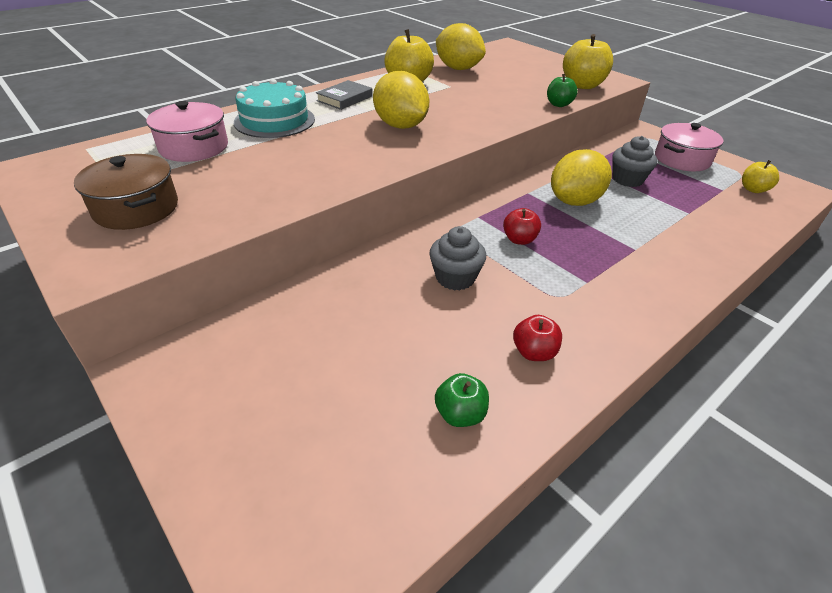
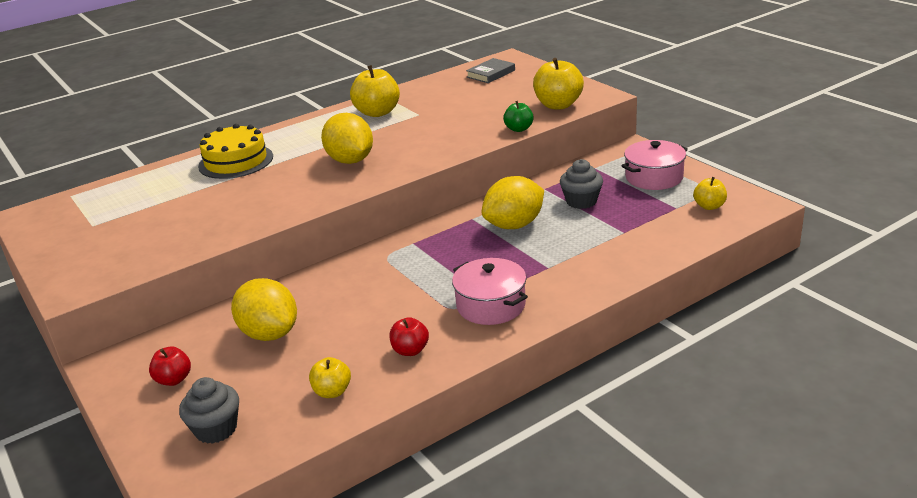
camera: 10 degrees right, 10 degrees down
(136, 208) = (107, 244): brown pot -> none
(194, 147) = (160, 190): pink pot -> pink pot (491, 305)
(274, 120) = (236, 161): turquoise cake -> yellow cake
(345, 98) = (308, 134): grey book -> grey book (491, 74)
(455, 278) = (369, 296): grey cupcake -> grey cupcake (216, 429)
(458, 68) = (436, 93): yellow lemon -> yellow lemon (269, 333)
(460, 414) = (332, 391): green apple -> yellow apple
(519, 240) = (442, 262): red apple -> red apple (174, 379)

